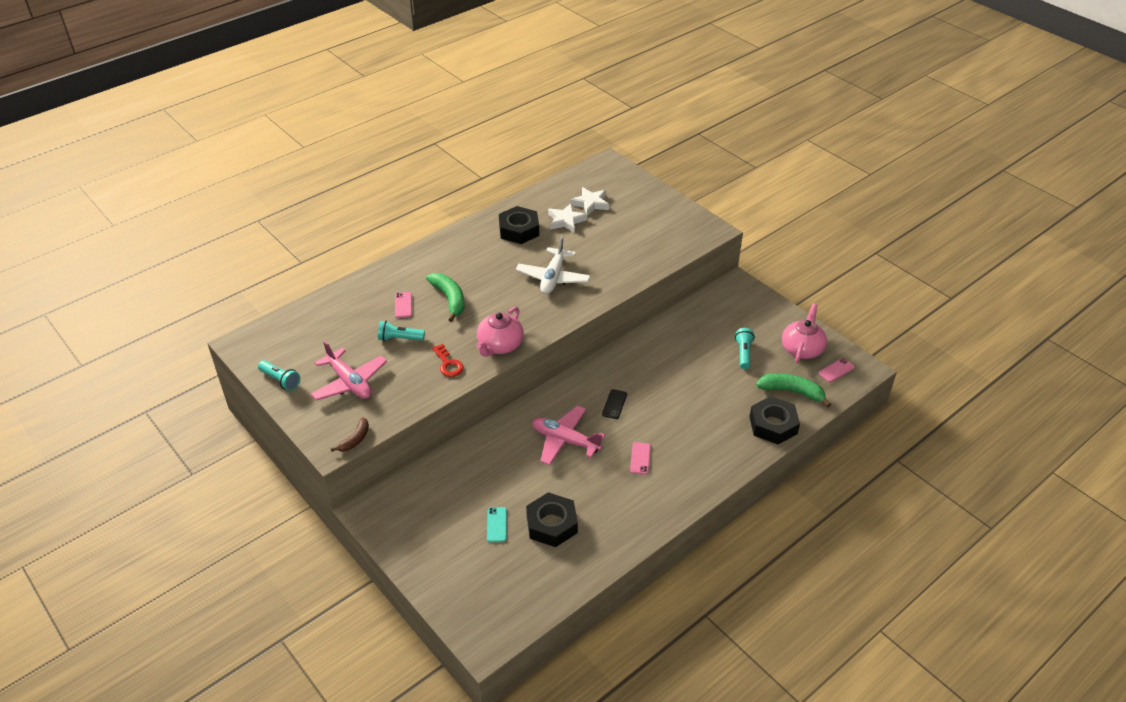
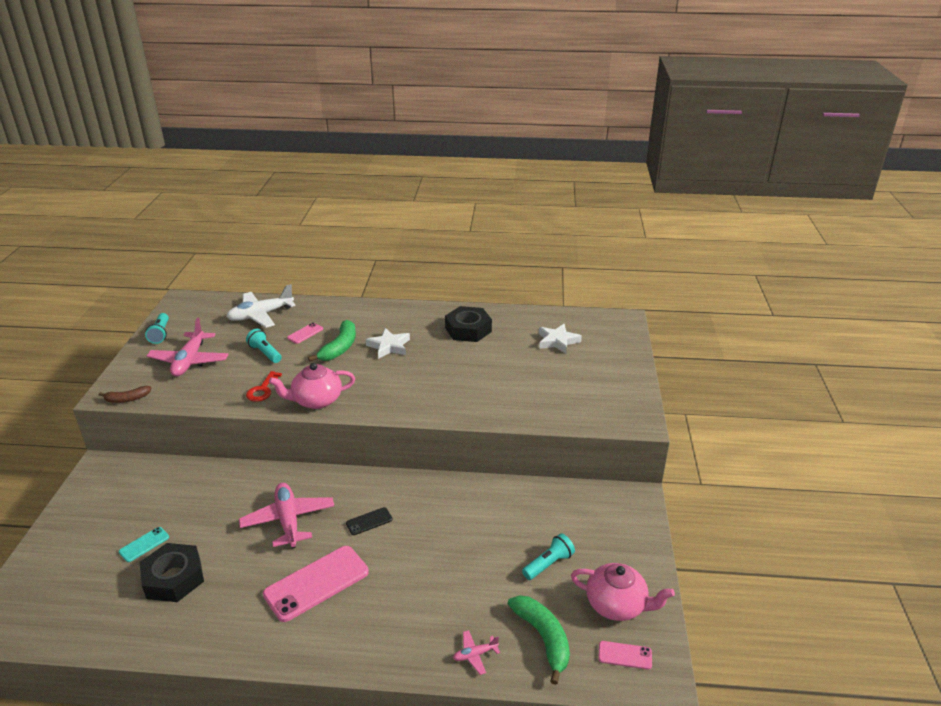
camera: 45 degrees right, 10 degrees down
(553, 278) = (436, 377): white plane -> white plane (260, 315)
(566, 221) = (516, 343): white star -> white star (389, 346)
(640, 458) = (316, 583): pink phone -> pink phone, size x2.08
(773, 425) = (475, 655): black nut -> pink plane
(802, 349) = (617, 605): pink teapot -> pink teapot turned 45 degrees clockwise

